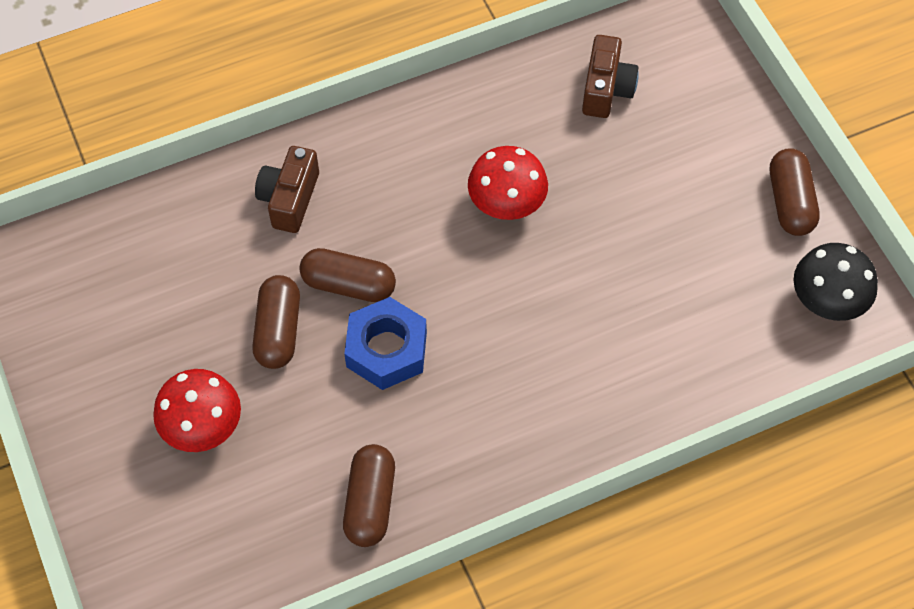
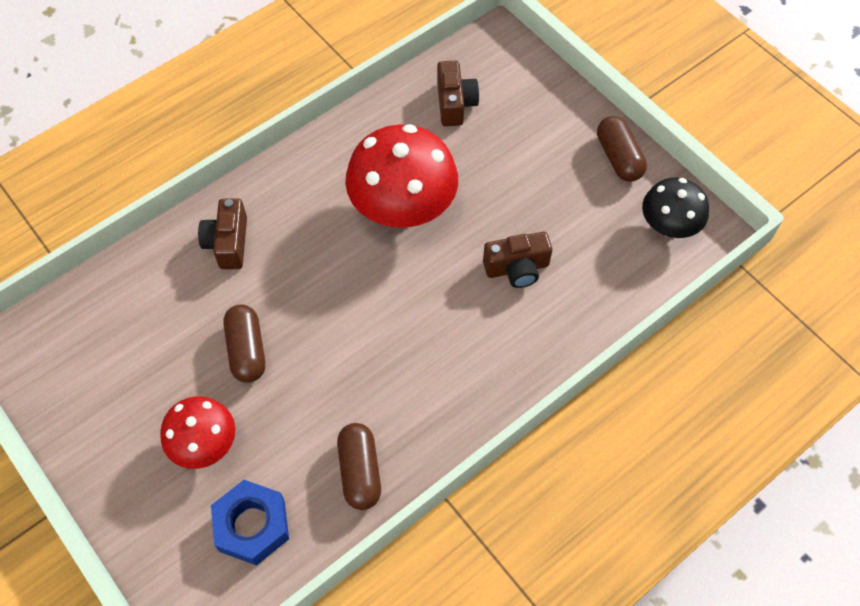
camera: 15 degrees left, 0 degrees up
(348, 285) = (294, 300): brown capsule -> none
(386, 349) = (339, 344): blue nut -> blue nut (252, 525)
(506, 204) = (403, 208): red mushroom -> red mushroom, size x1.69
(623, 309) = (517, 268): none -> brown camera

